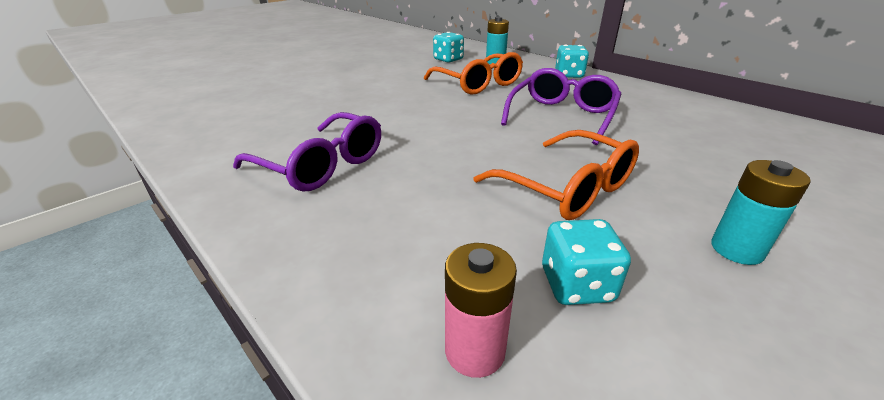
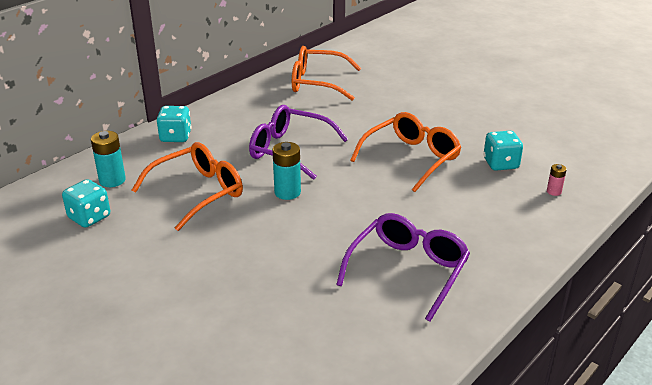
camera: 95 degrees left, 0 degrees up
(475, 351) = (554, 191): pink battery -> pink battery, size x0.55
(736, 249) = (455, 119): turquoise battery -> turquoise battery (287, 192)
(756, 134) = (317, 83): none -> orange glasses

